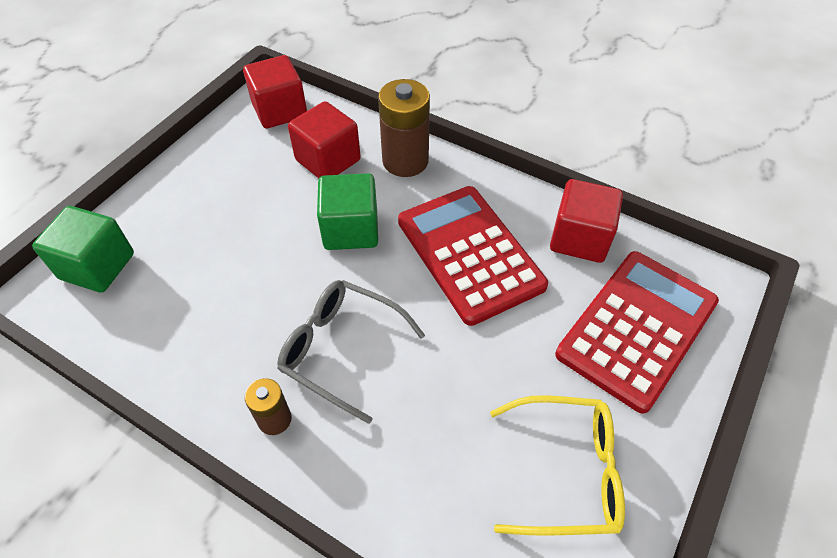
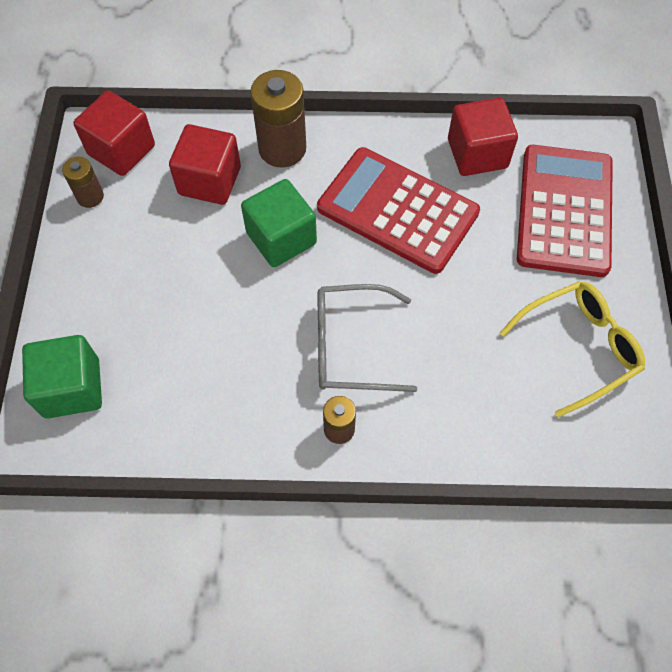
camera: 30 degrees left, 10 degrees up
(230, 133) = (90, 197): none -> brown battery

